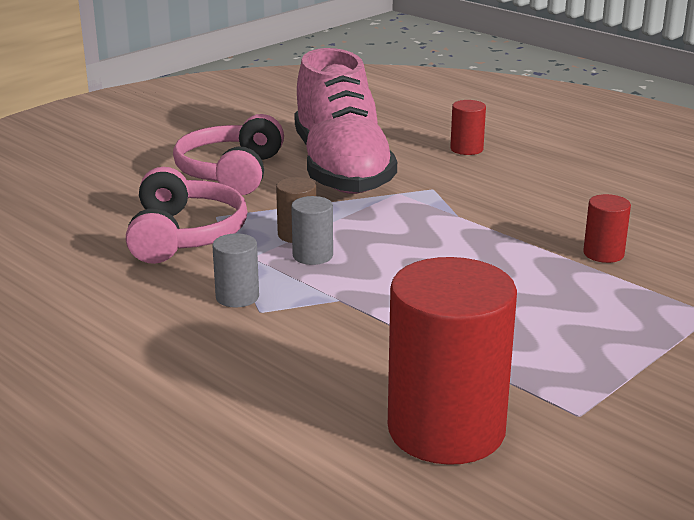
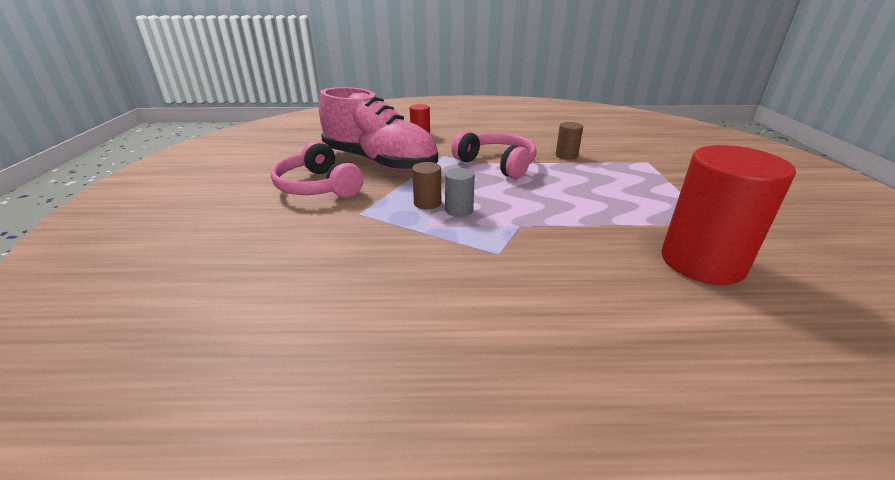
camera: 45 degrees left, 5 degrees up
(185, 235) = (362, 233): pink headphones -> pink headphones (497, 164)
(237, 297) = (470, 252): grey cylinder -> none
(603, 254) = (566, 155): red cylinder -> brown cylinder

